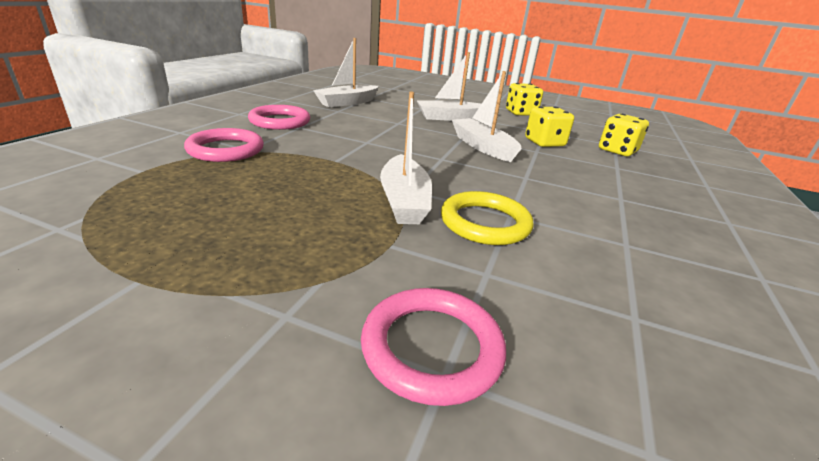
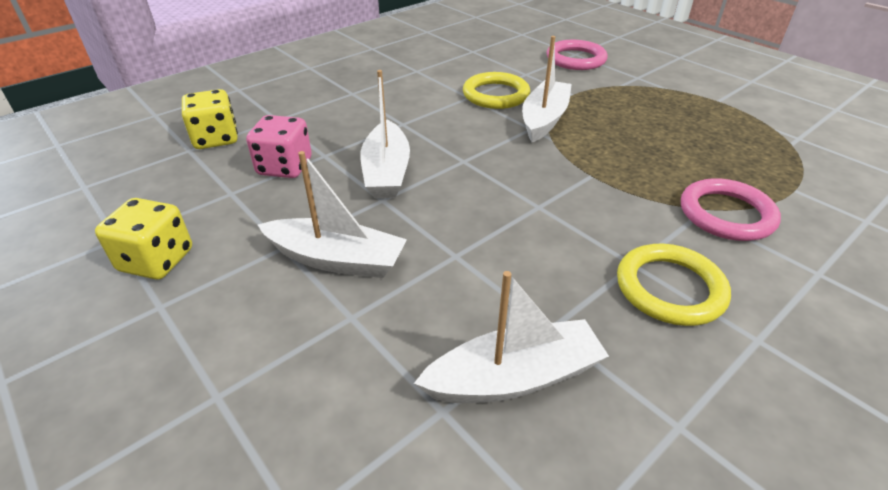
camera: 150 degrees left, 10 degrees up
(280, 121) = (670, 288): pink ring -> yellow ring
(544, 143) = (285, 167): yellow dice -> pink dice

